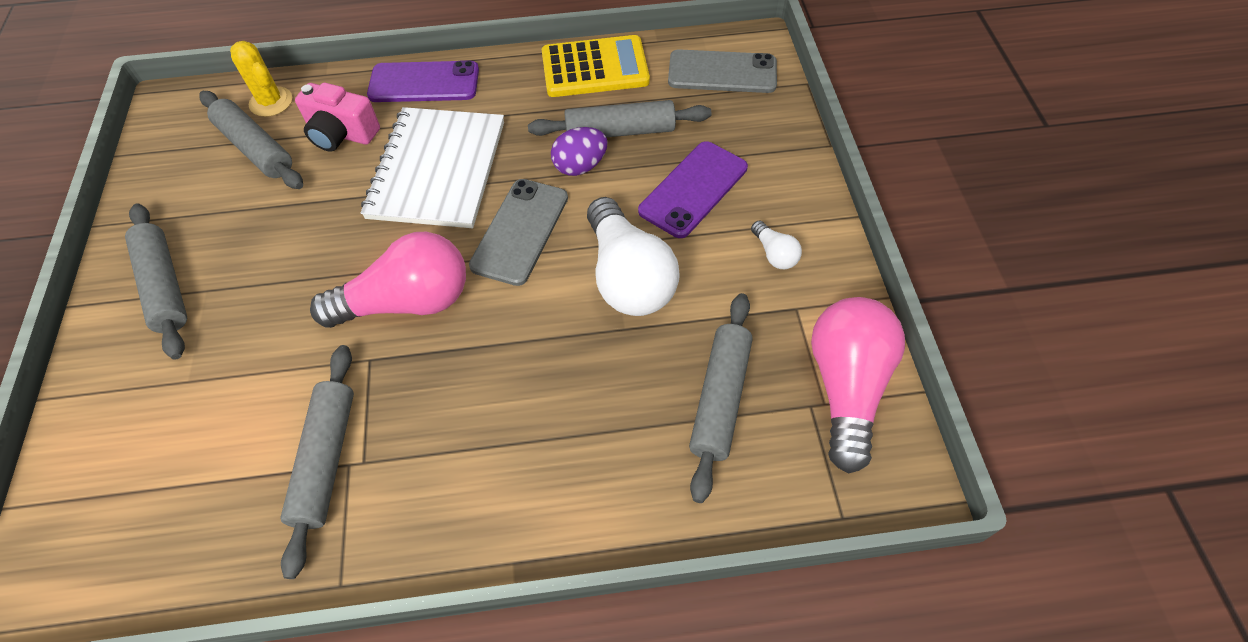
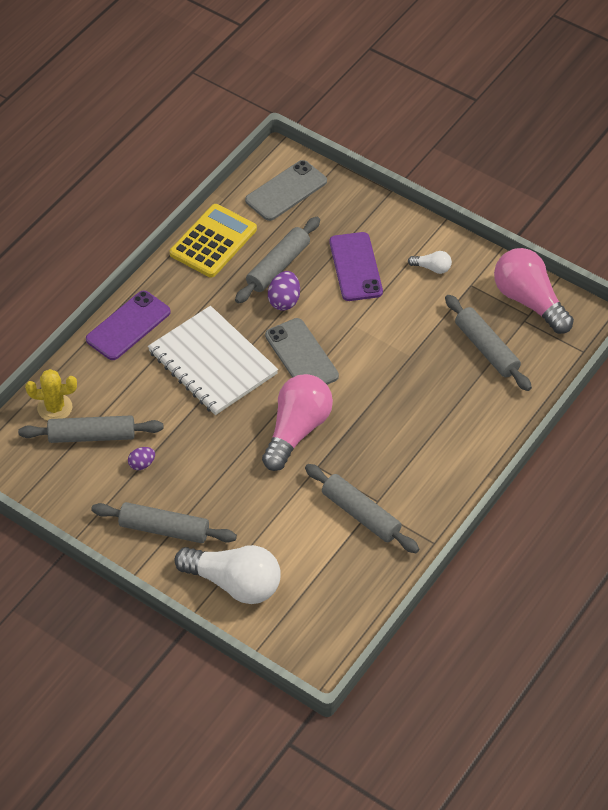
camera: 50 degrees left, 5 degrees down
(247, 208) = (142, 464): none -> purple egg
(342, 134) = (128, 389): pink camera -> none
(628, 277) = (381, 333): white light bulb -> white light bulb (234, 583)

